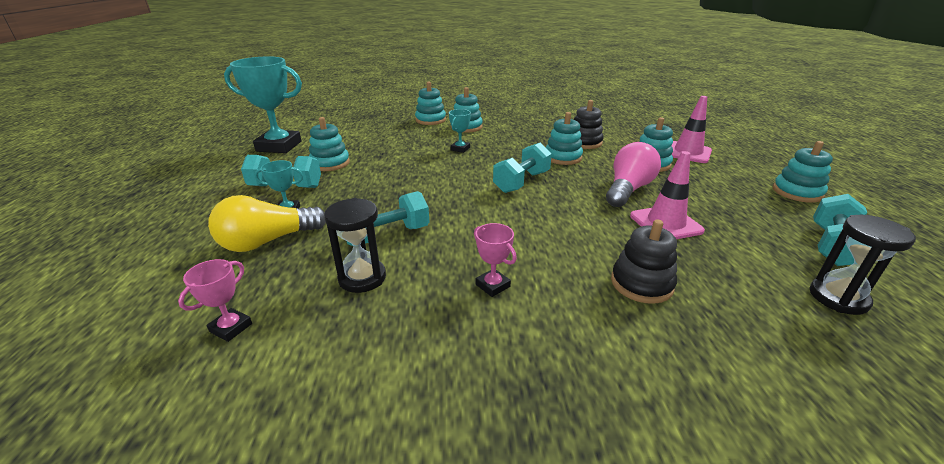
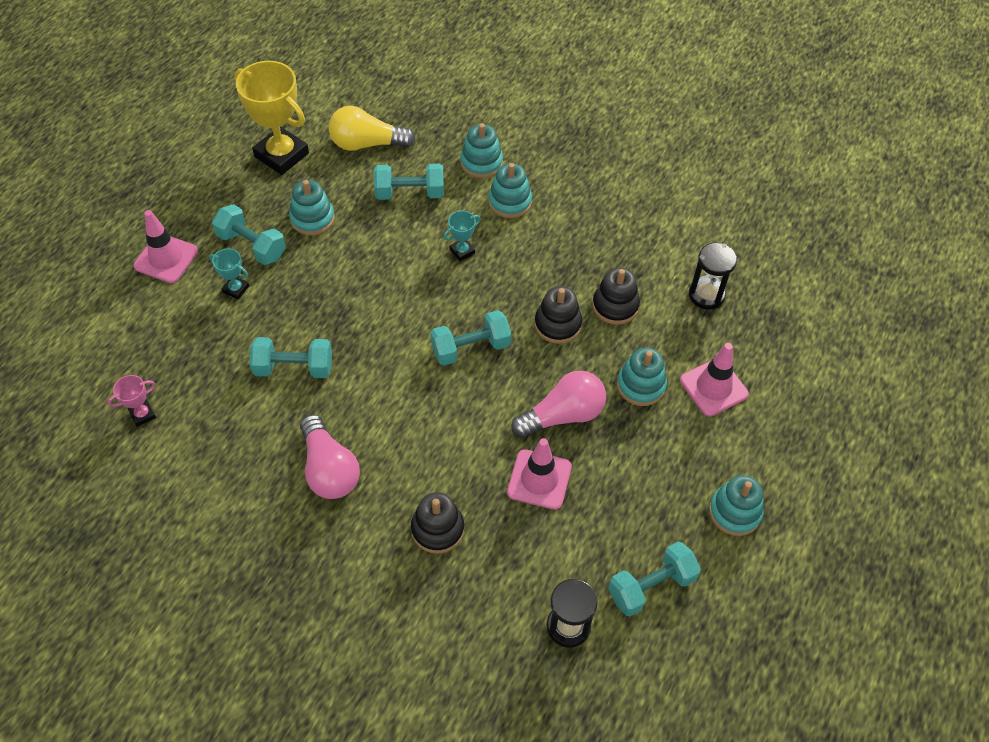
camera: 30 degrees right, 25 degrees up
(199, 214) = (166, 258): none -> pink traffic cone
(268, 241) = (202, 327): yellow light bulb -> yellow light bulb (367, 144)
(279, 146) = (281, 155): turquoise trophy -> yellow trophy
(362, 278) = (246, 410): black hourglass -> black hourglass (706, 295)
(395, 138) = (410, 193): none -> turquoise dumbbell
(492, 285) = (329, 469): pink trophy -> pink light bulb
(563, 157) = (557, 324): turquoise stacking toy -> black stacking toy

